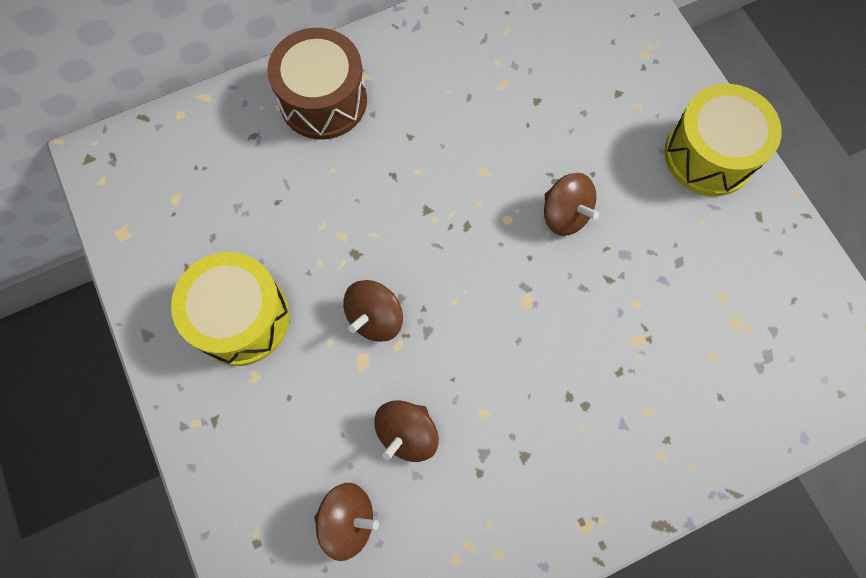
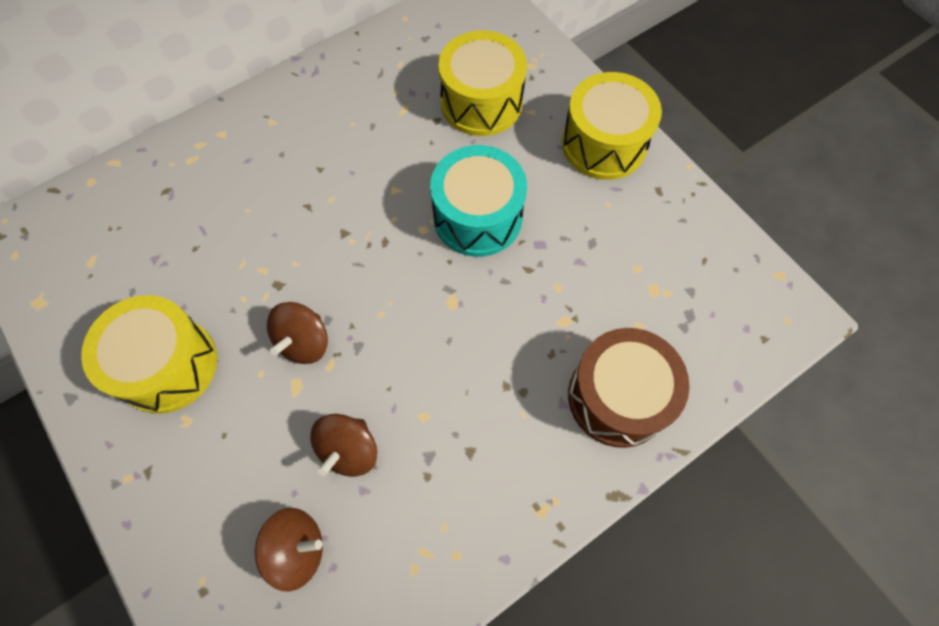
camera: 10 degrees left, 5 degrees down
(323, 100) = (232, 149): brown drum -> brown drum (618, 397)
(565, 214) = (477, 217): brown spinning top -> turquoise drum
(586, 88) = (481, 102): none -> yellow drum

